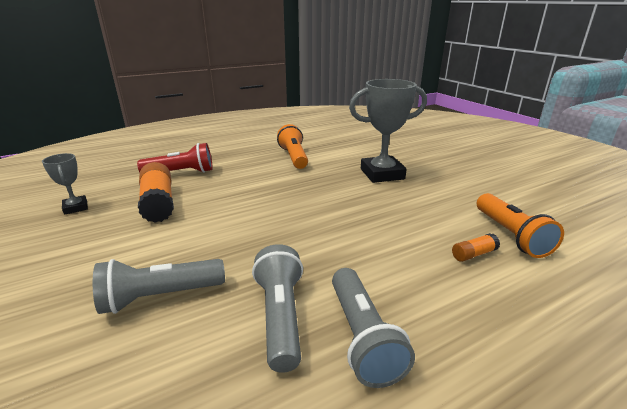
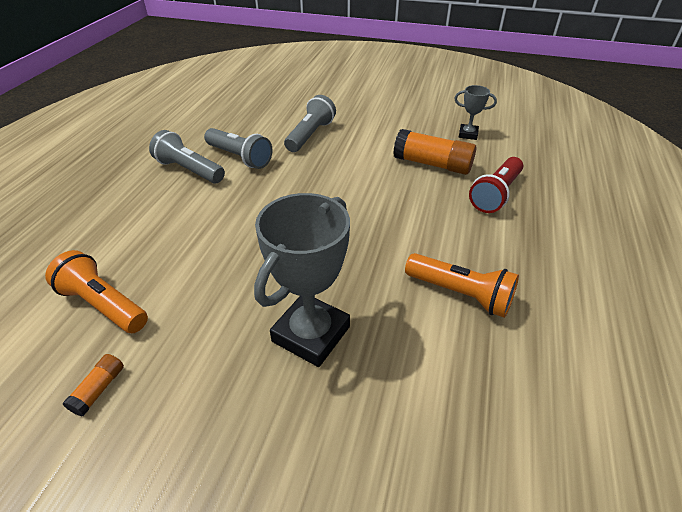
camera: 135 degrees right, 15 degrees up
(473, 254) = (139, 258): orange glue stick -> orange glue stick (99, 389)

